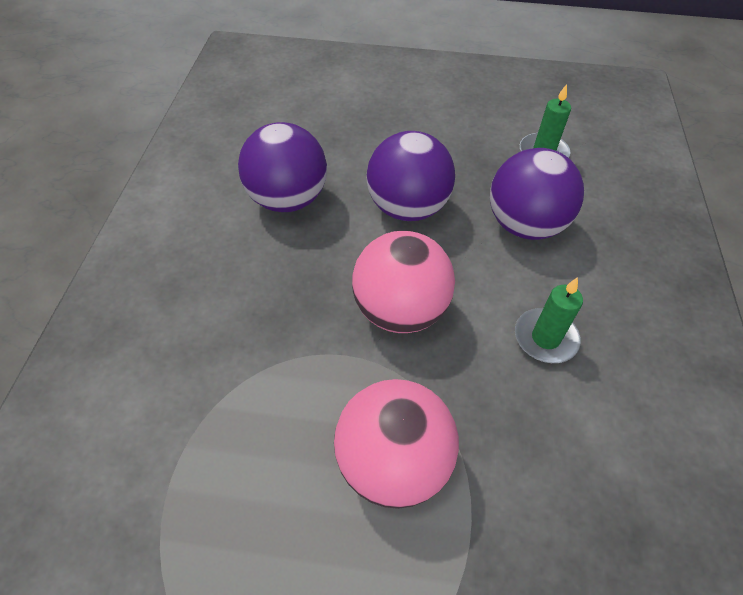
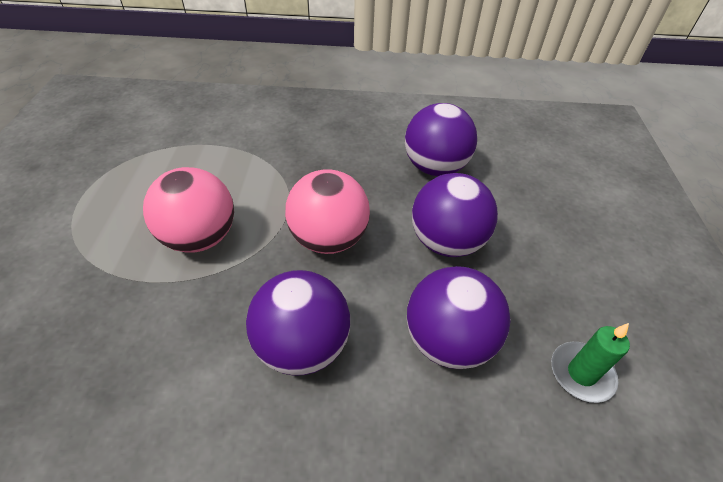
camera: 85 degrees right, 5 degrees down
(545, 338) = (302, 346): green candle -> purple ball

